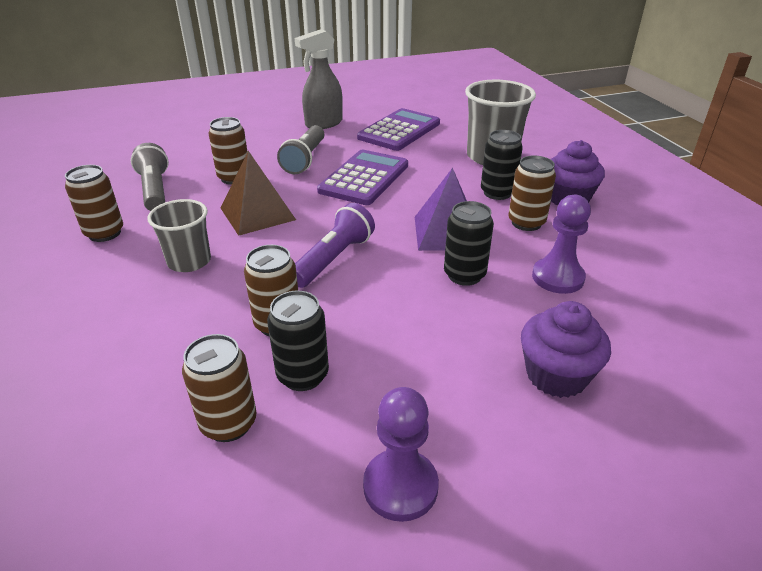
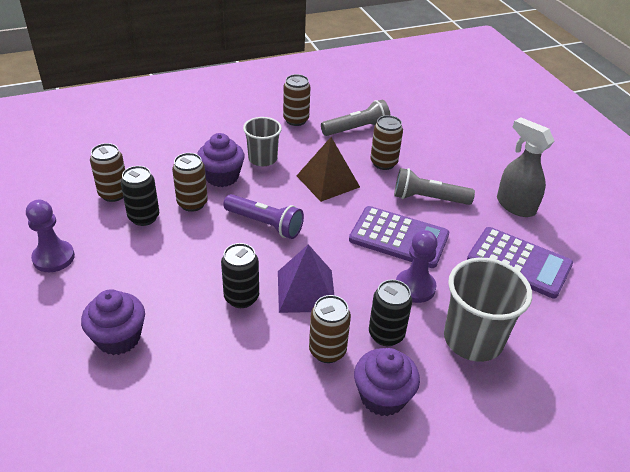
camera: 85 degrees right, 5 degrees up
(219, 298) = (222, 177): none -> purple cupcake
(557, 277) = (235, 360): purple pawn -> purple pawn (415, 287)

